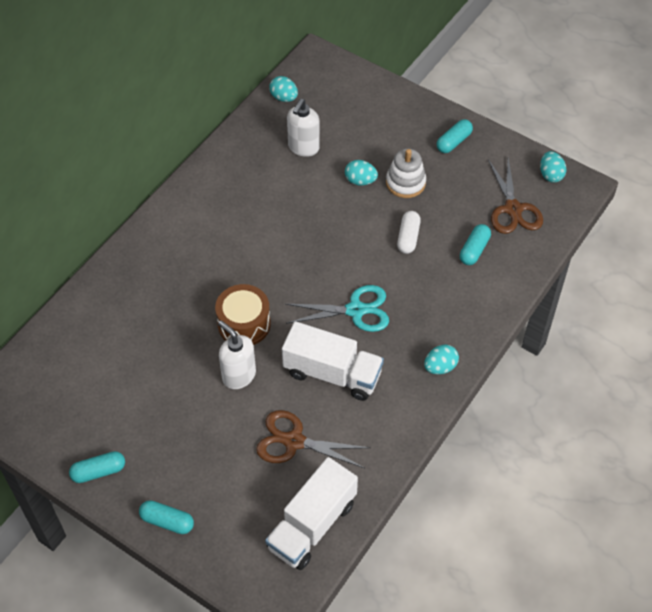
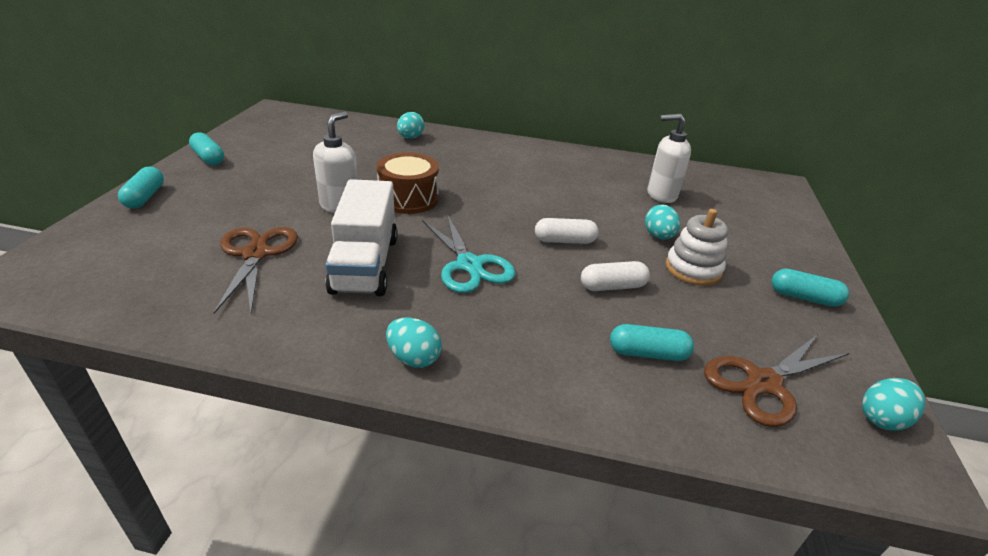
camera: 65 degrees right, 20 degrees down
(284, 98) = (707, 175): turquoise egg -> turquoise egg (410, 137)
(312, 525) = (124, 288): white truck -> none
(345, 241) = (564, 241): none -> white capsule

